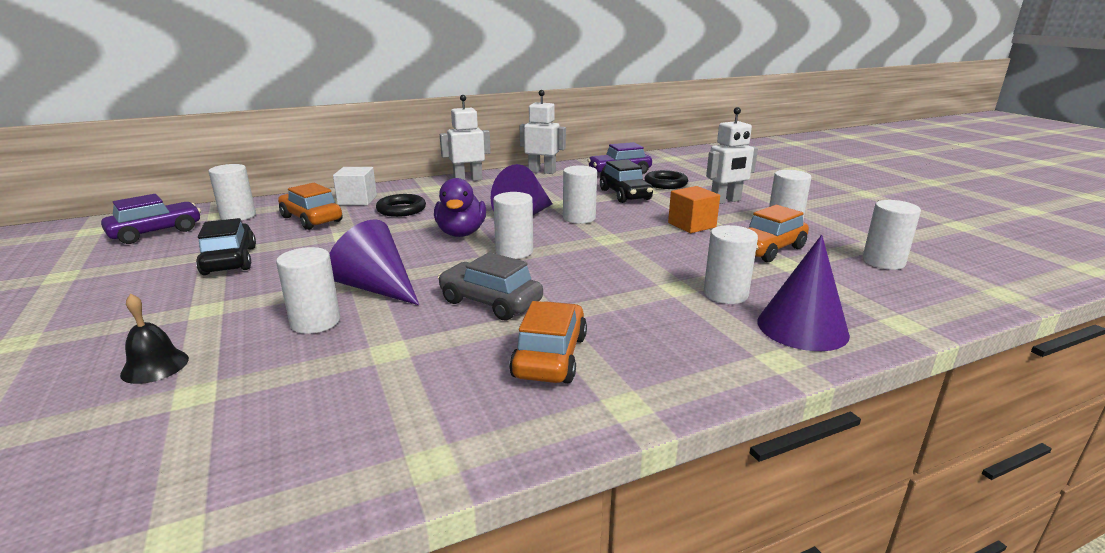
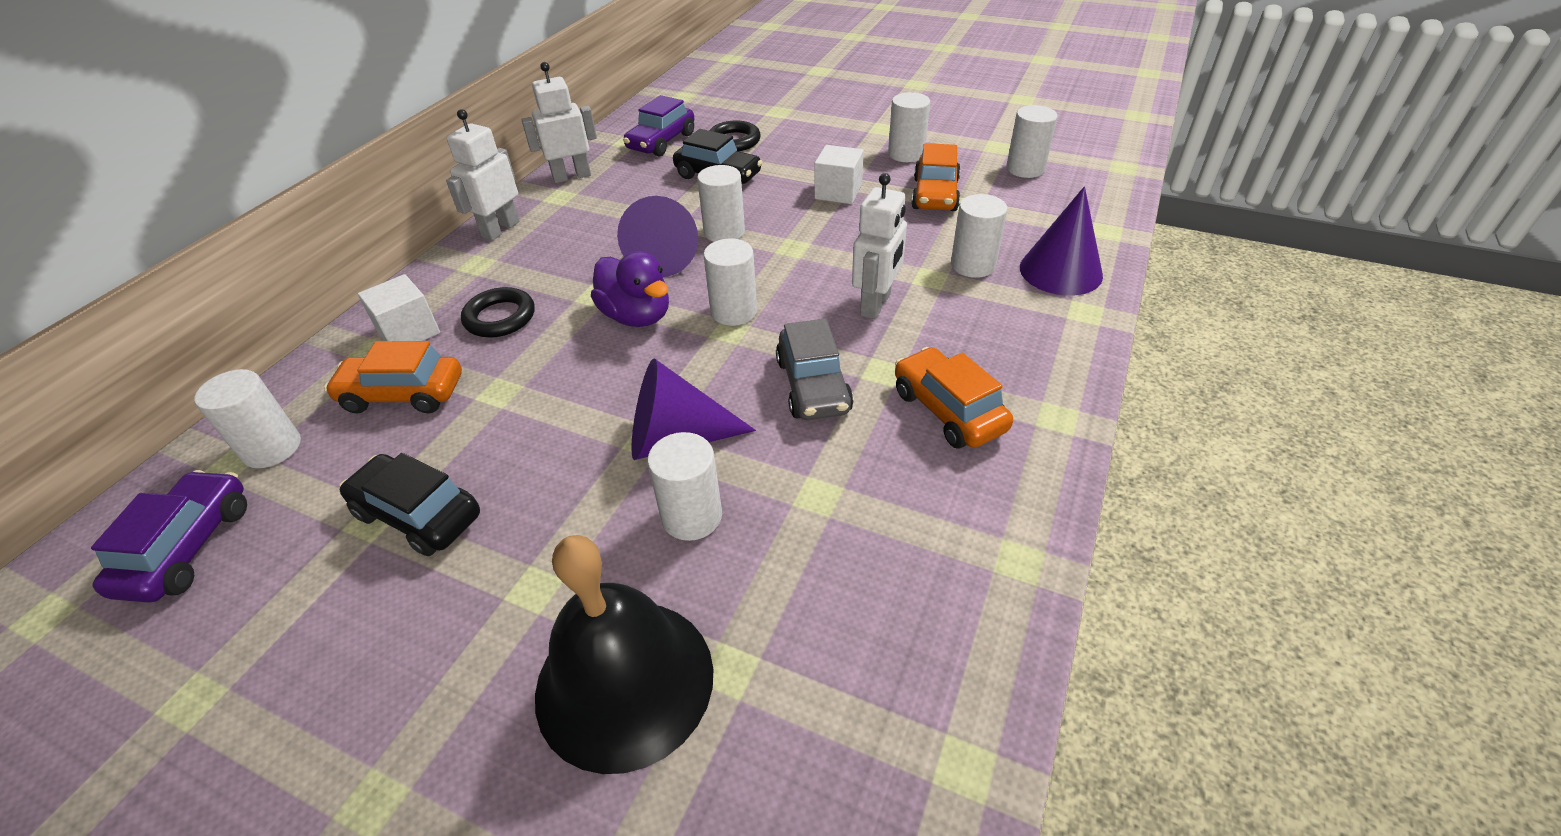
camera: 40 degrees left, 20 degrees up
(155, 366) = (624, 681): black bell -> black bell, size x2.24
(490, 302) = (813, 386): grey car -> grey car turned 90 degrees counterclockwise
(691, 225) = (838, 192): orange cube -> white cube
(725, 201) = (822, 144): white robot -> white robot (876, 305)

